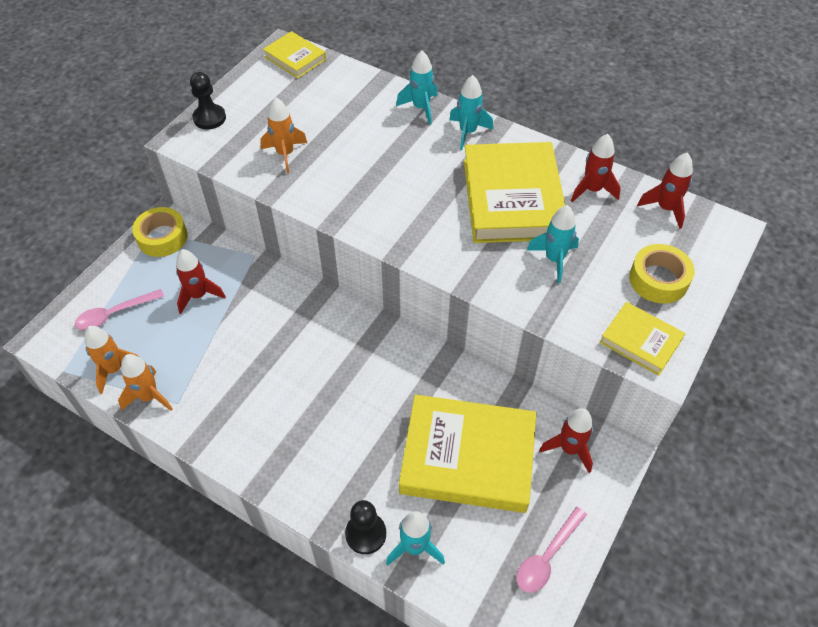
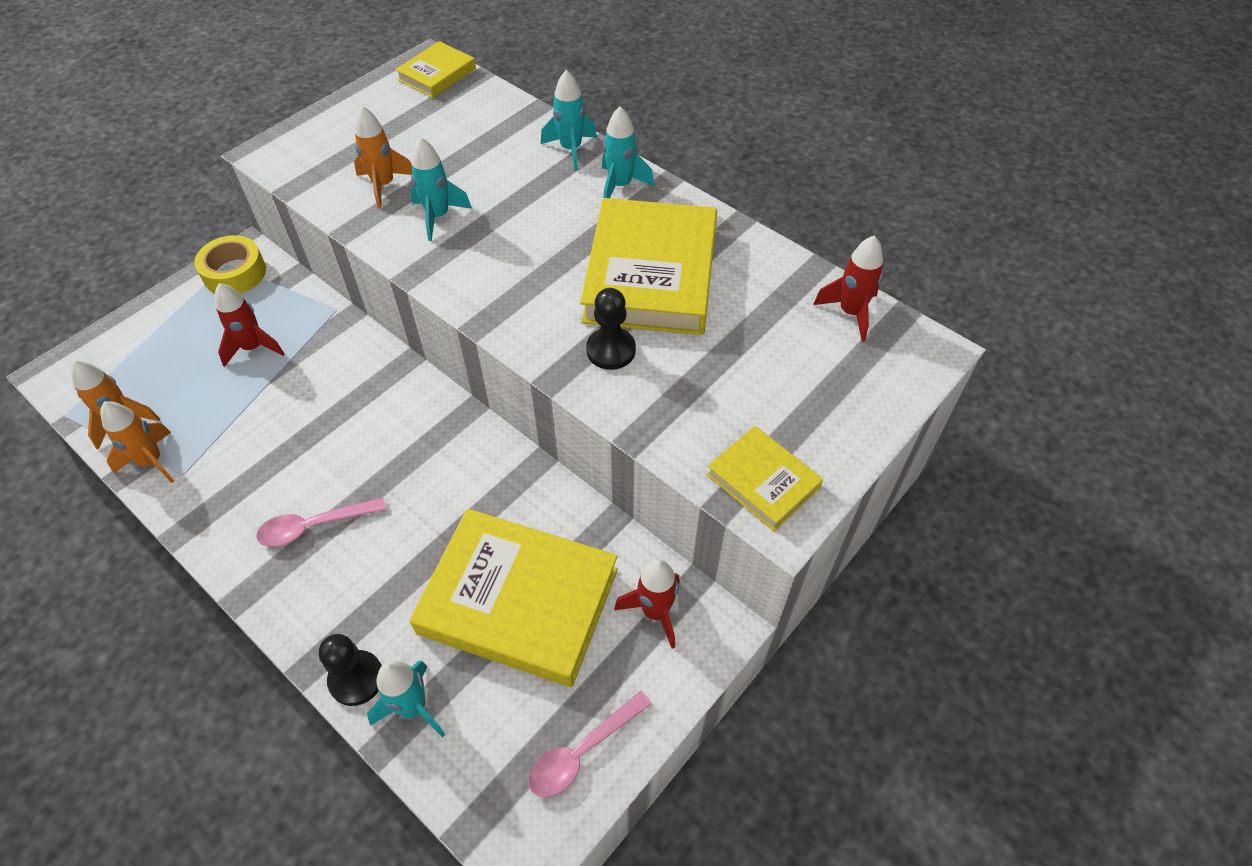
camera: 10 degrees right, 0 degrees up
(114, 314) = (146, 356): pink spoon -> pink spoon (313, 526)
(209, 118) = (309, 132): black pawn -> black pawn (611, 350)
(295, 58) = (437, 74): yellow book -> yellow book turned 75 degrees clockwise
(554, 259) = (680, 358): turquoise rocket -> turquoise rocket (438, 216)
(592, 190) = (759, 277): red rocket -> none
(658, 279) = (812, 404): yellow tape -> none

